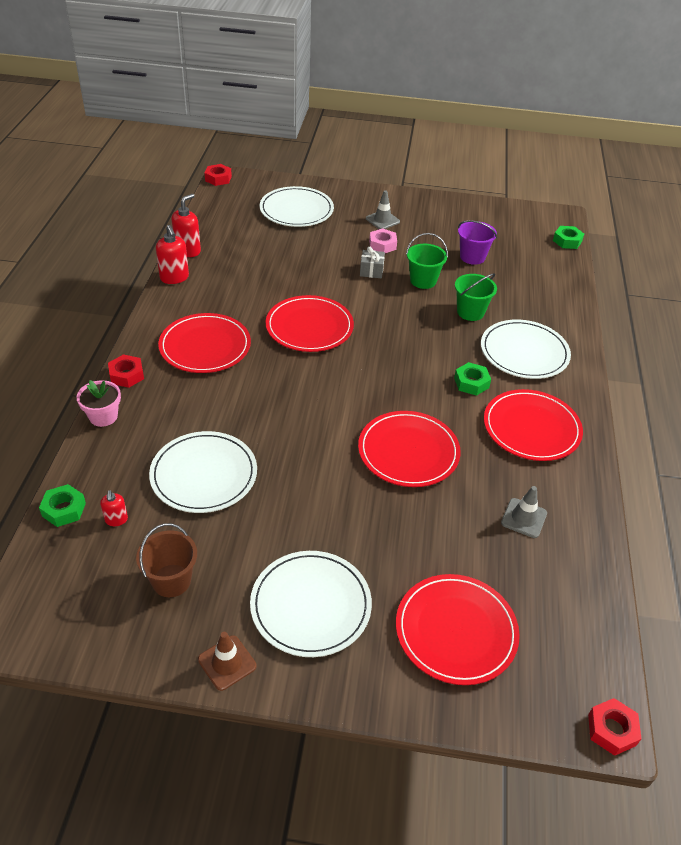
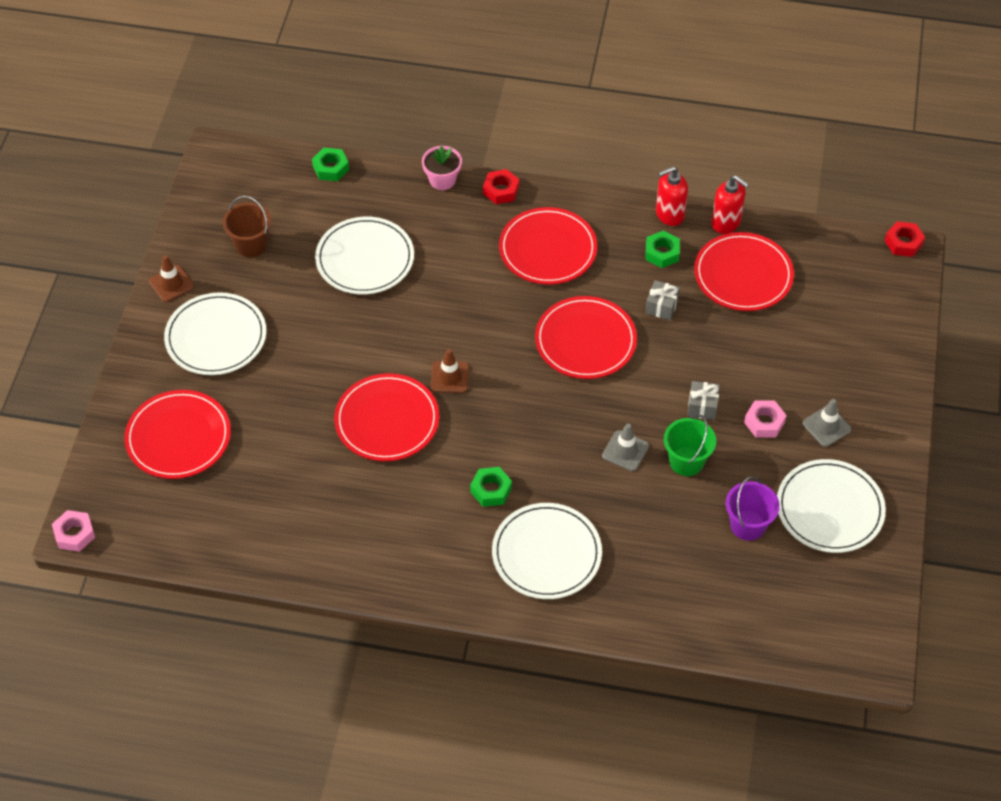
camera: 95 degrees right, 10 degrees up
(116, 520) = (317, 203): red soap dispenser -> none
(274, 286) = (661, 306): none -> grey gift
(296, 210) = (837, 329): white plate -> white plate (829, 508)
(354, 409) = (449, 377): none -> brown traffic cone
(470, 312) = (623, 506): green bucket -> none
(524, 518) = (294, 509): grey traffic cone -> grey traffic cone (625, 451)
(531, 428) = (417, 538): red plate -> red plate (743, 275)
(567, 241) = (804, 656): green nut -> green nut (662, 253)
(611, 730) = (74, 534): red nut -> pink nut

